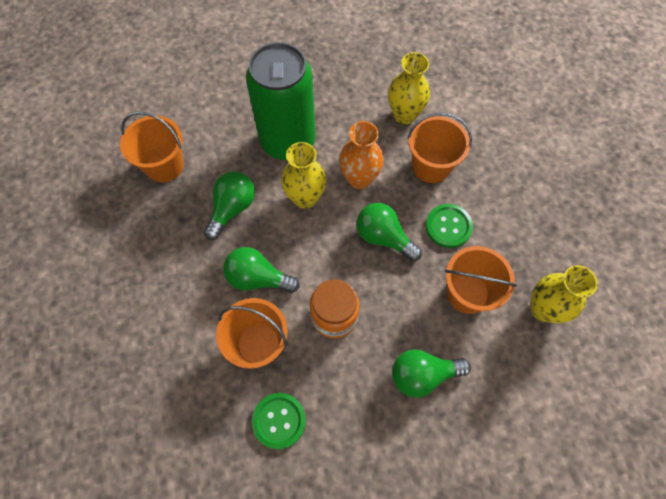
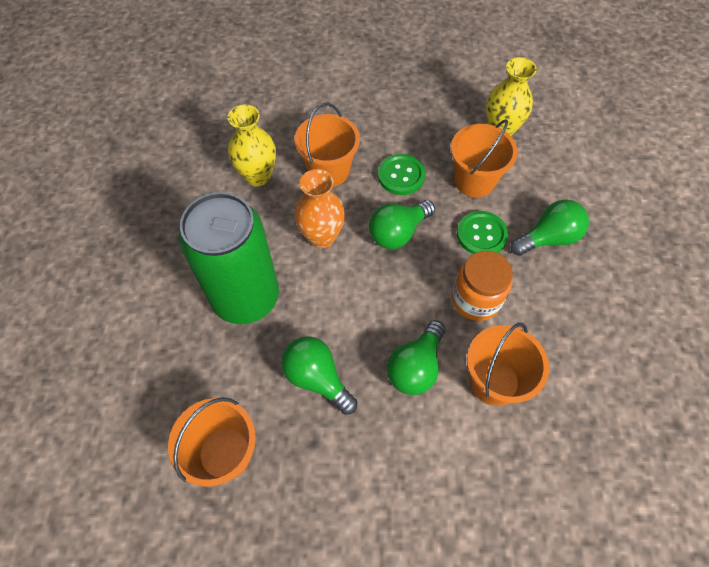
camera: 75 degrees left, 5 degrees down
(279, 420) = (580, 378): green button -> green button (481, 234)
(305, 198) = (328, 295): yellow vase -> none
(422, 375) = (548, 238): green light bulb -> green light bulb turned 120 degrees counterclockwise

